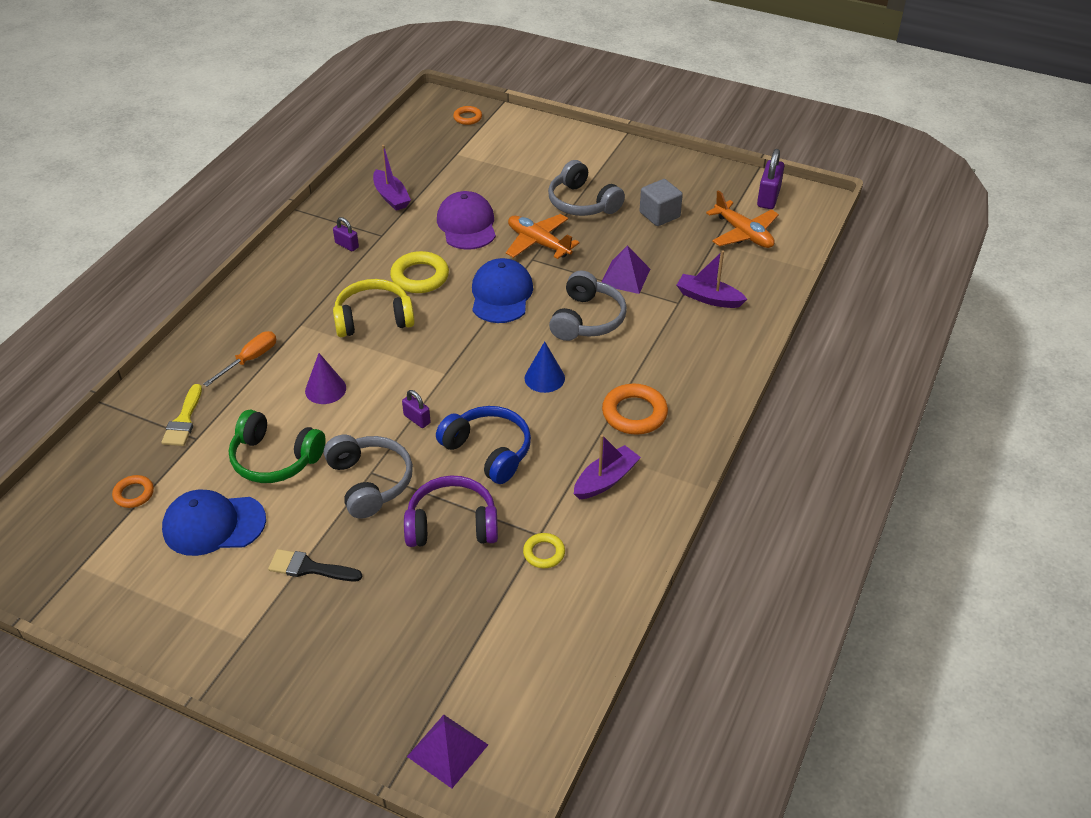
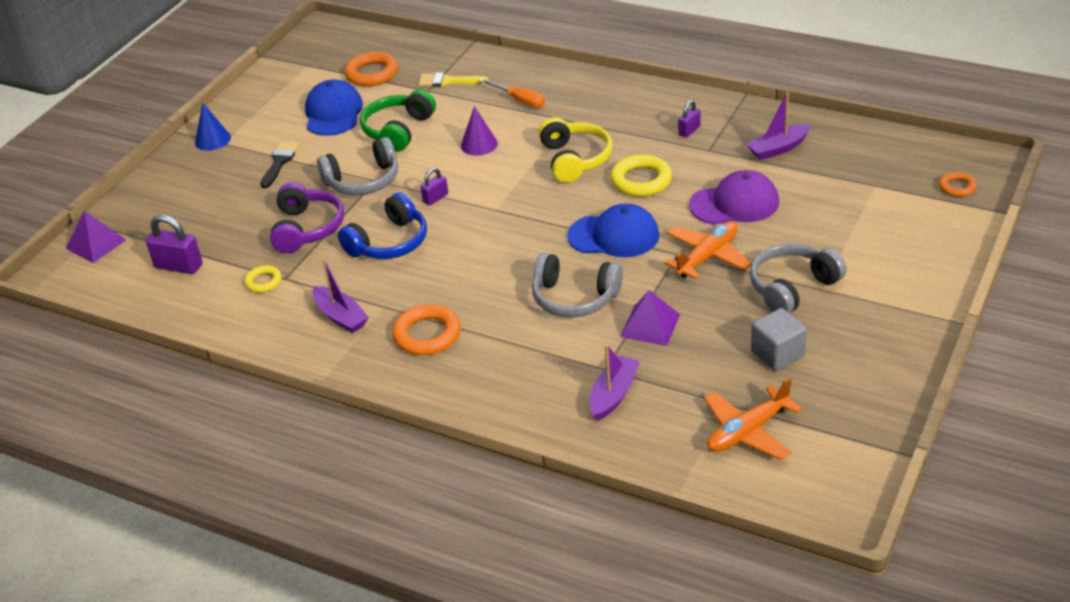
camera: 95 degrees right, 5 degrees down
(134, 494) = (372, 73): orange ring -> orange ring, size x1.73
(544, 378) = (484, 272): blue cone -> blue cone (212, 140)
(768, 198) = (836, 461): purple padlock -> purple padlock (179, 266)

